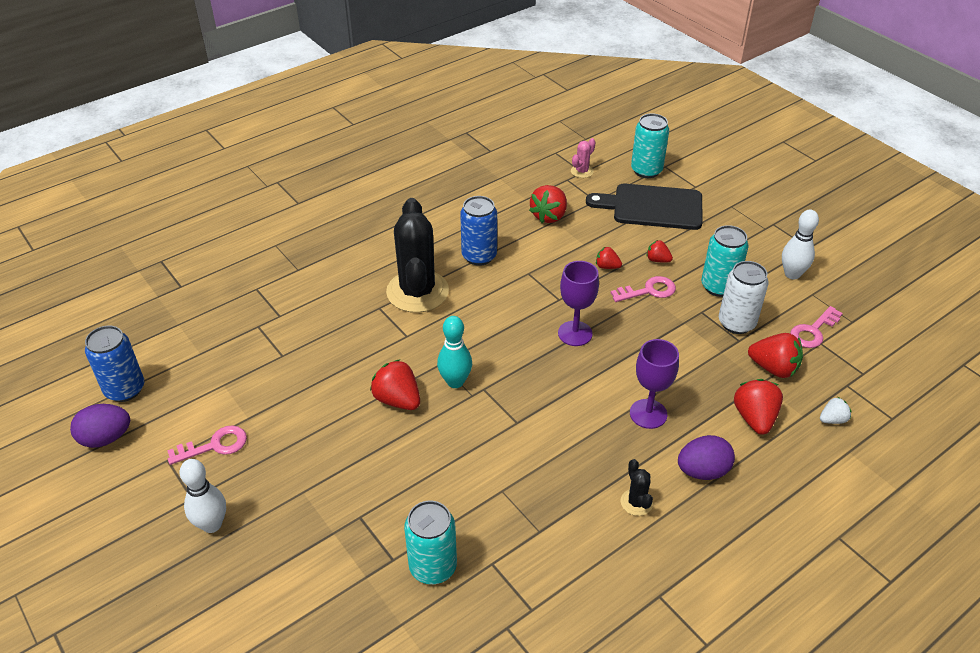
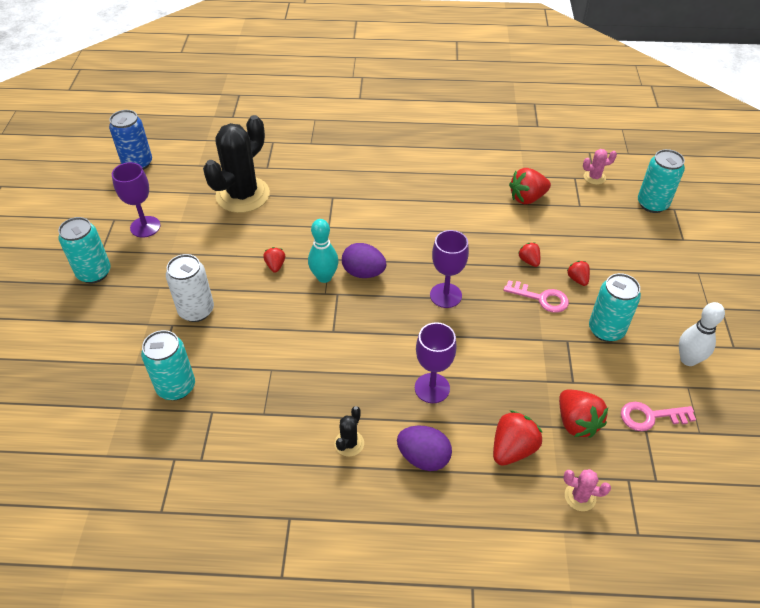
camera: 40 degrees right, 5 degrees up
(106, 438) = (99, 186): purple egg -> purple egg (363, 273)
(212, 524) = (94, 273): white bowling pin -> turquoise can
(214, 445) = (145, 227): pink key -> purple goblet
(397, 400) = (275, 266): red strawberry -> red strawberry, size x0.56
(417, 291) = (369, 200): black cactus -> black cactus (242, 195)
(479, 256) = (440, 199): blue can -> none
(652, 207) = (623, 236): black cutting board -> none
(736, 323) = (587, 367): white can -> white can (196, 310)
(832, 419) = (580, 497): white strawberry -> pink cactus

